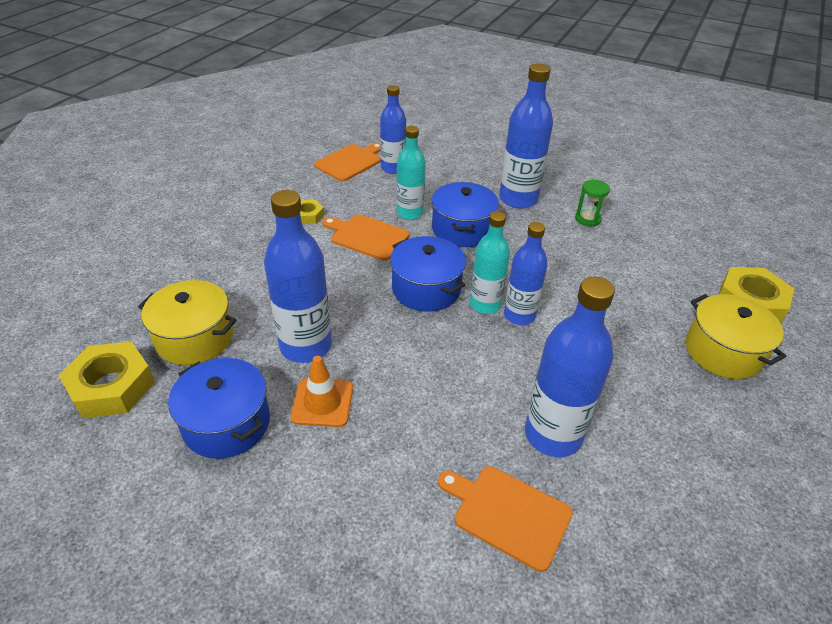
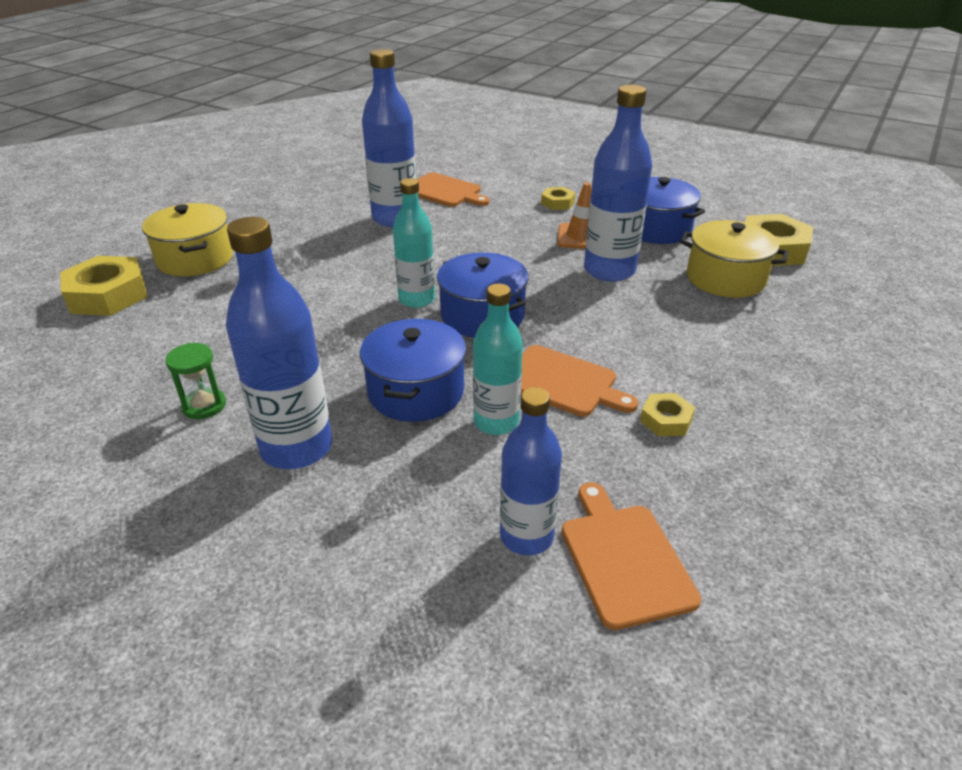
camera: 175 degrees left, 5 degrees down
(341, 484) = (557, 203): none -> yellow nut
(350, 162) = (624, 559): orange cutting board -> orange cutting board turned 120 degrees clockwise
(519, 315) = (382, 289): blue bottle -> none

